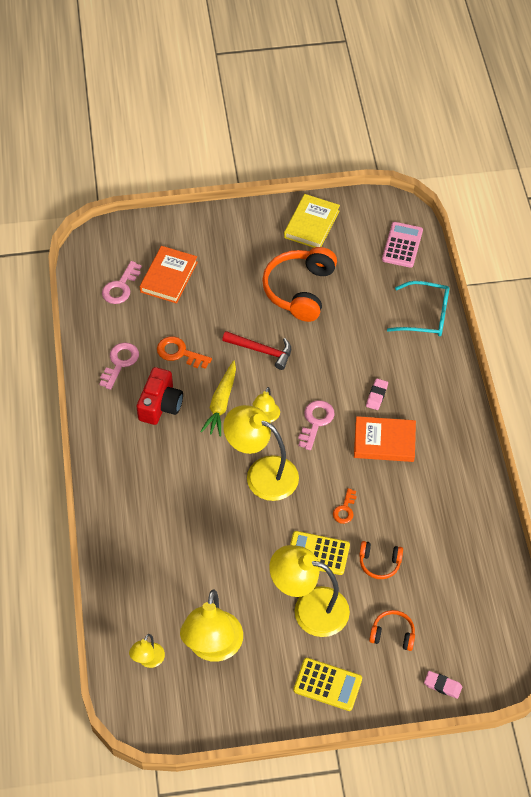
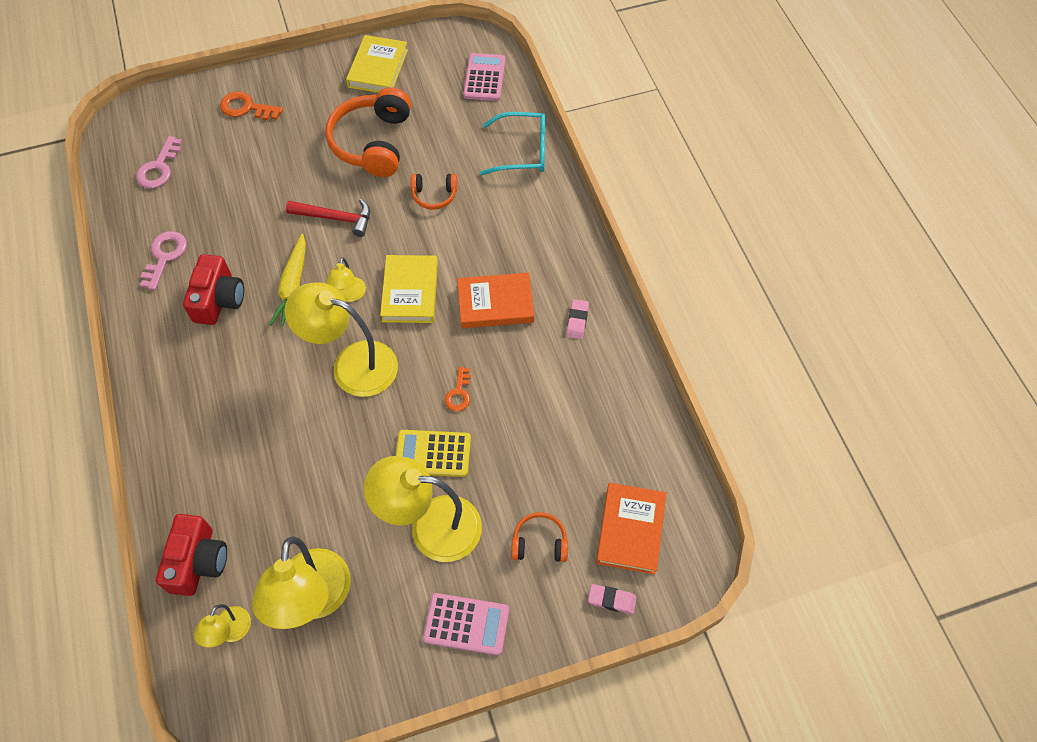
camera: 10 degrees left, 5 degrees up
(128, 605) = (198, 561): none -> red camera
(169, 277) = (216, 149): orange book -> orange book (630, 530)
(179, 353) = (236, 234): orange key -> orange key (246, 108)
(316, 421) = (410, 292): pink key -> yellow book
(327, 684) = (466, 624): yellow calculator -> pink calculator
(376, 396) = (479, 251): pink eraser -> pink eraser (577, 321)
(379, 563) = (510, 453): orange headphones -> orange headphones (434, 195)

